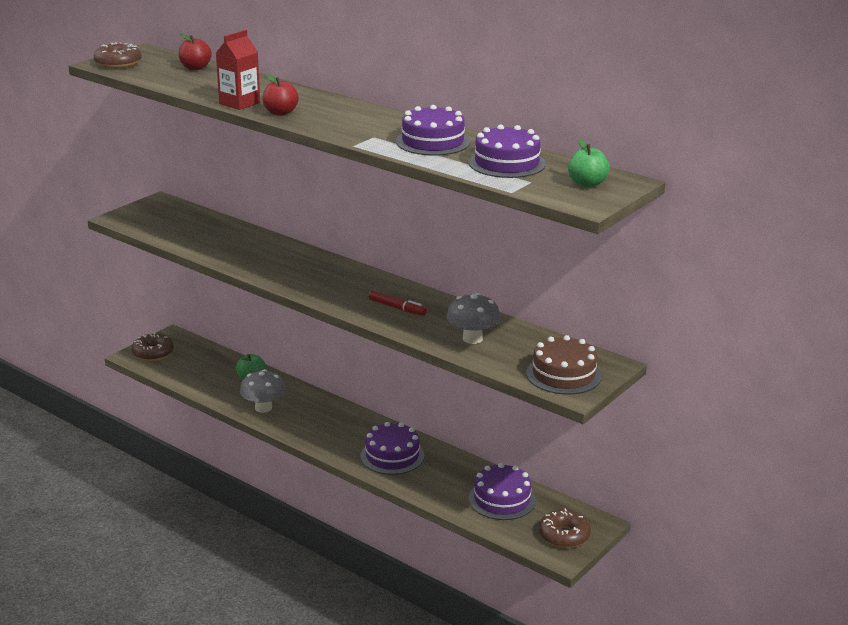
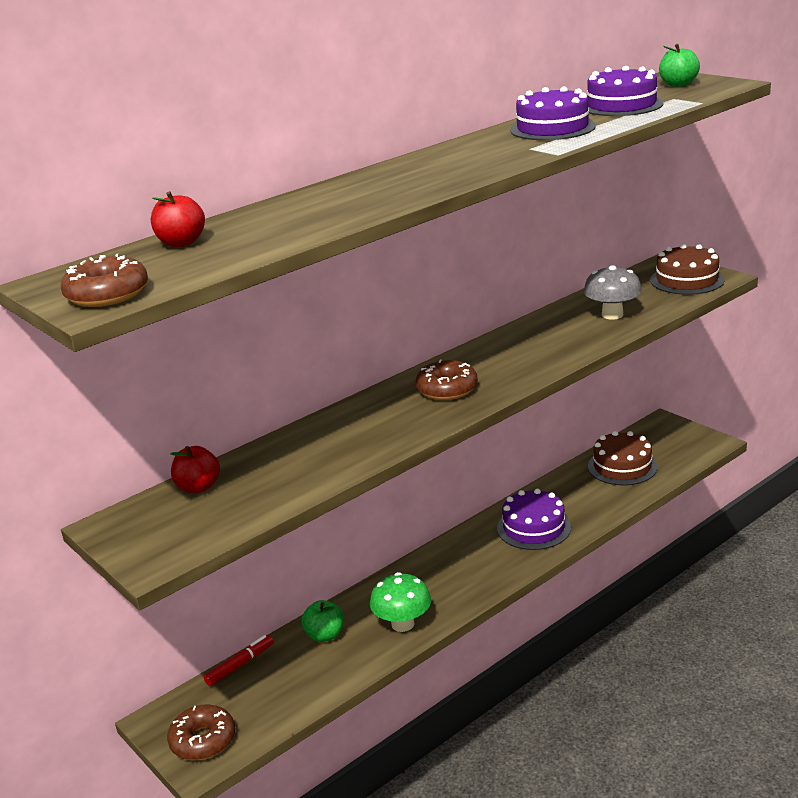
camera: 75 degrees left, 0 degrees up
(239, 103) = (372, 209): red carton -> none
(263, 408) = (402, 624): grey mushroom -> green mushroom
(280, 112) = (423, 188): red apple -> red apple (198, 487)
(397, 308) = (535, 349): red marker -> red marker (240, 665)
(502, 499) = (622, 466): purple cake -> brown cake
(564, 536) = (682, 439): brown donut -> brown donut (447, 389)

